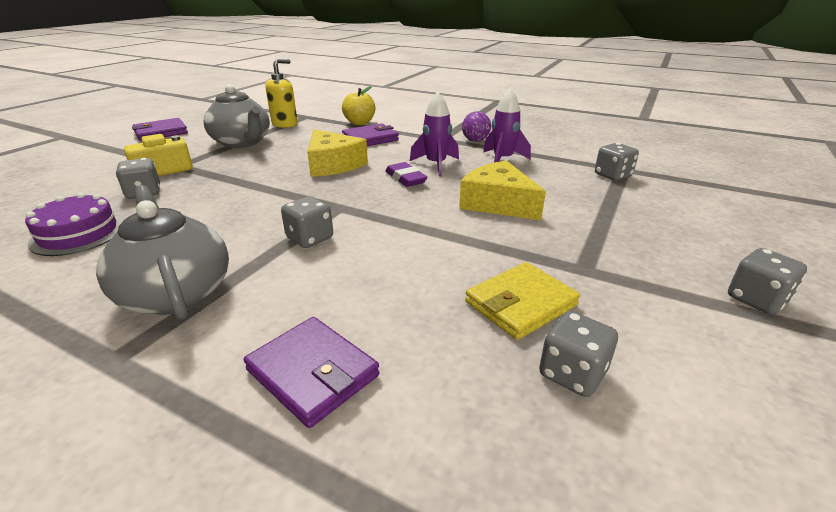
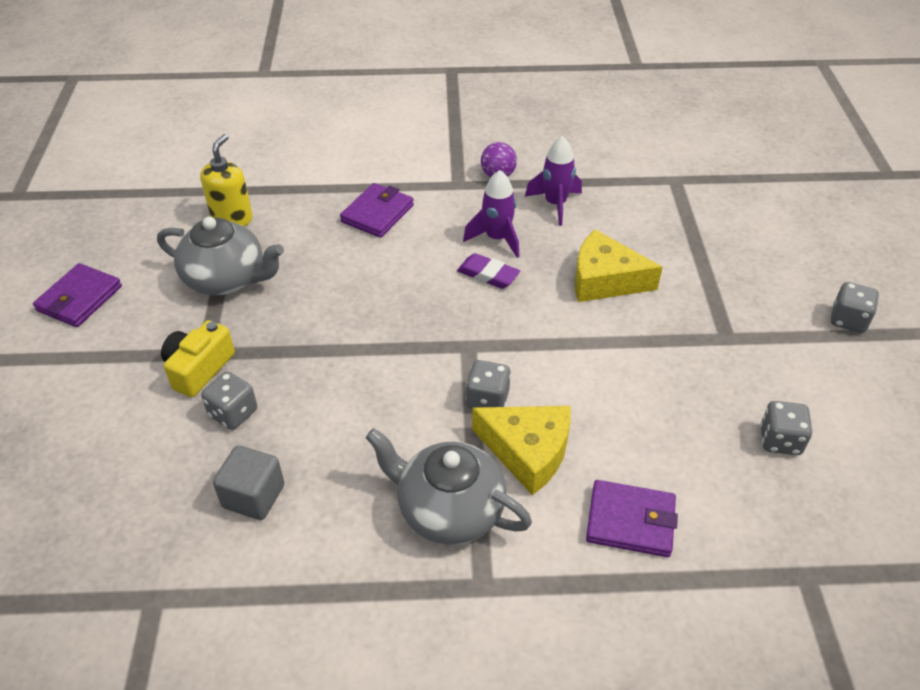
camera: 30 degrees left, 15 degrees up
(78, 234) = (253, 496): purple cake -> grey cube
(333, 164) = (387, 280): yellow cheese -> yellow cheese (527, 451)
(360, 123) = (328, 182): yellow apple -> none
(520, 304) = (710, 395): yellow wallet -> none
(612, 176) = (672, 195): grey dice -> none

